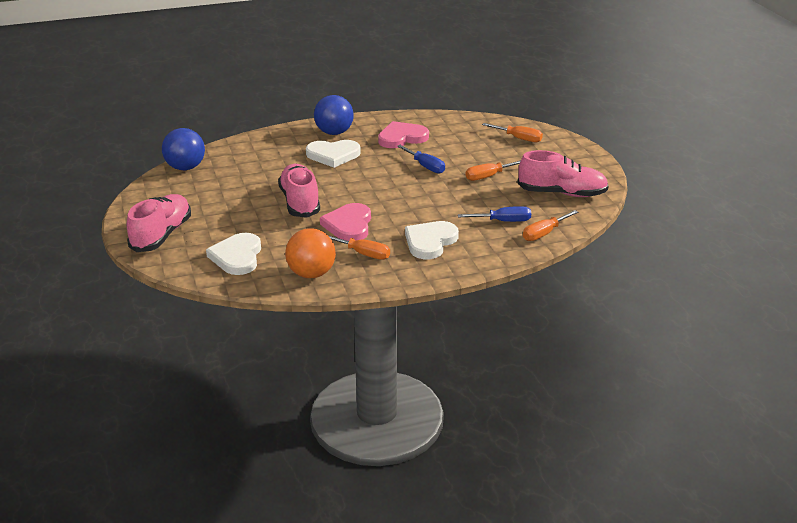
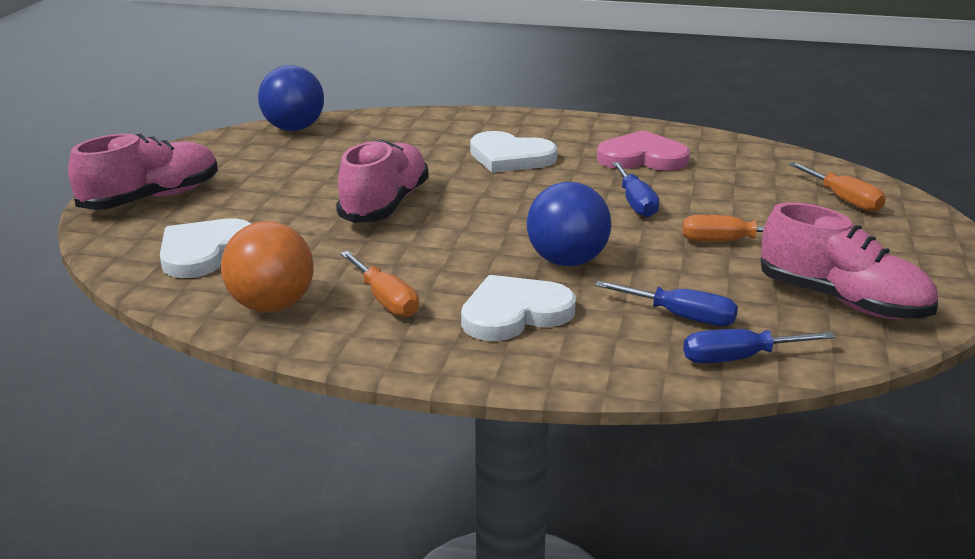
camera: 30 degrees right, 5 degrees down
(334, 133) = (546, 131): blue ball -> blue ball (567, 261)
(349, 225) = (416, 253): pink heart -> none
(544, 233) = (738, 358): orange screwdriver -> blue screwdriver

